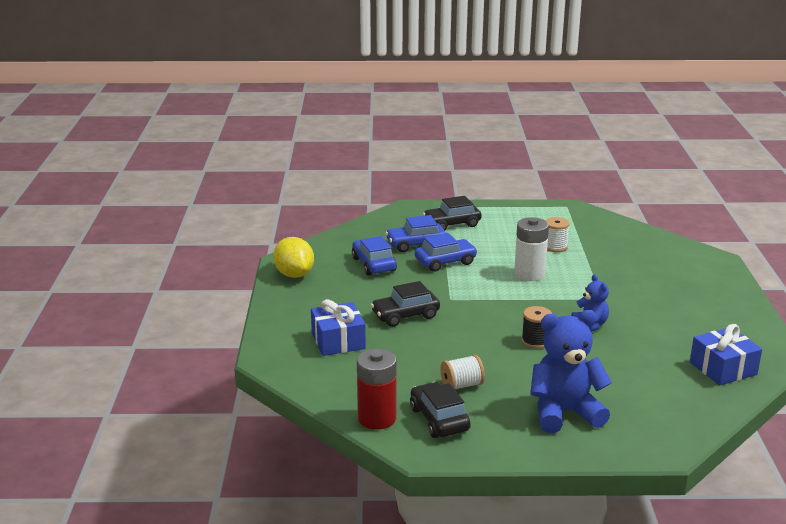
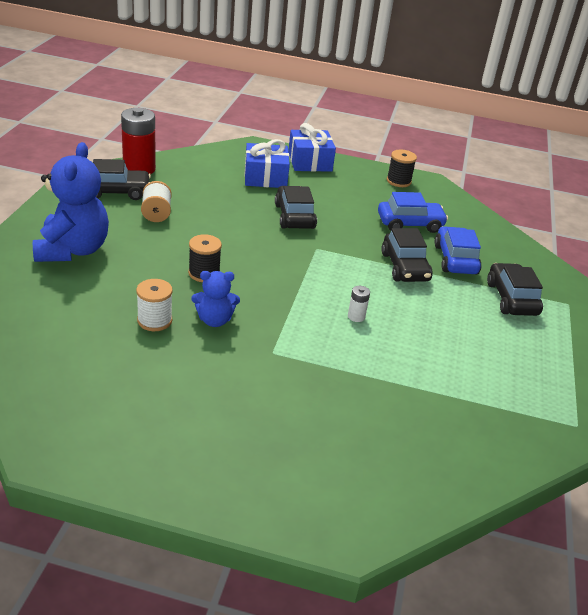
camera: 100 degrees right, 10 degrees up
(294, 274) = (398, 181): yellow lemon -> black spool
(445, 262) = (405, 267): blue car -> black car
(529, 274) = (356, 316): white battery -> white battery, size x0.44
(555, 247) = (430, 363): white spool -> white spool (154, 320)
(723, 368) = (59, 386): blue gift -> blue gift (310, 162)

